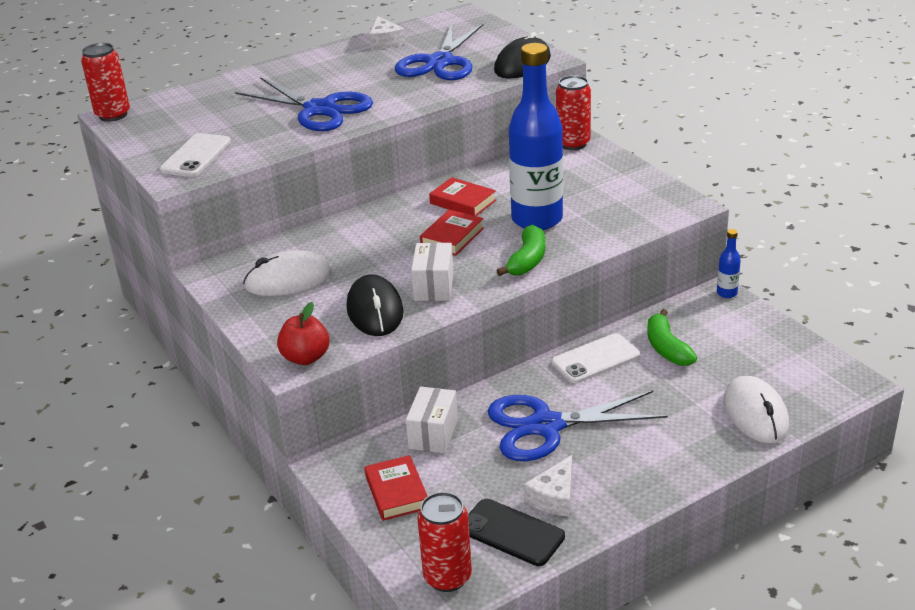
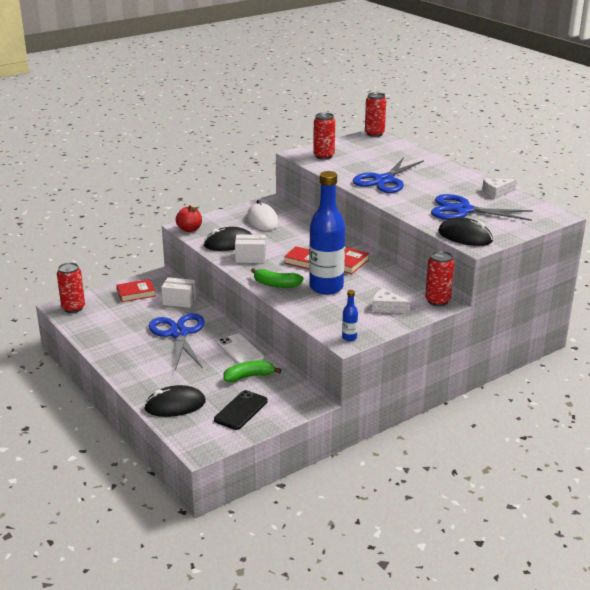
camera: 85 degrees right, 5 degrees down
(196, 156) = (323, 156): white phone -> red can
(512, 533) = (97, 324): black phone -> black phone (241, 410)
(554, 497) = (120, 336): white cheese -> white cheese (386, 307)
(726, 293) = (313, 405): blue bottle -> blue bottle (349, 338)
(755, 414) = (175, 405): white mouse -> black mouse

